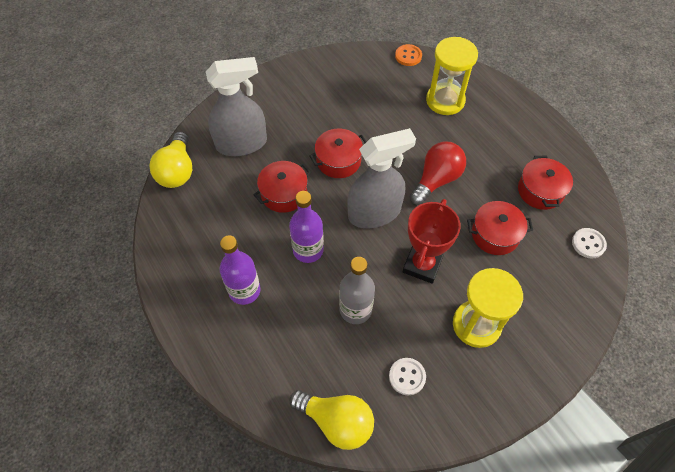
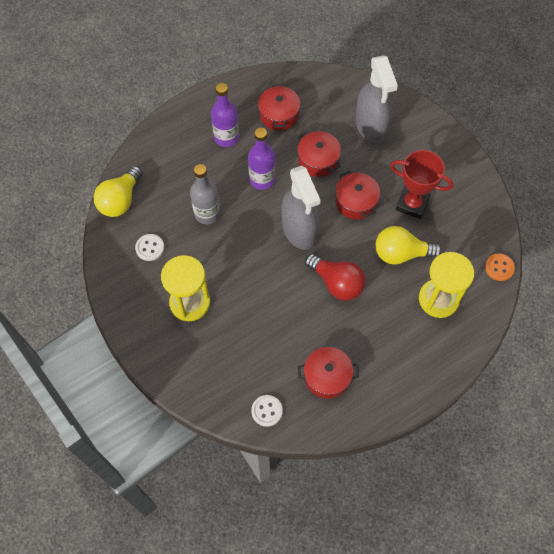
camera: 90 degrees right, 5 degrees up
(177, 171) = (339, 82): yellow light bulb -> yellow light bulb (401, 253)
(422, 265) = (246, 265): red trophy -> red trophy (412, 204)
(495, 234) = (277, 328): red pot -> red pot (279, 115)

